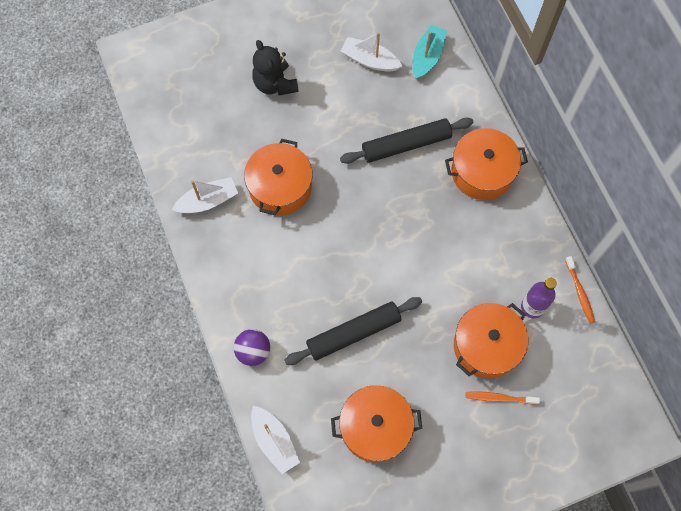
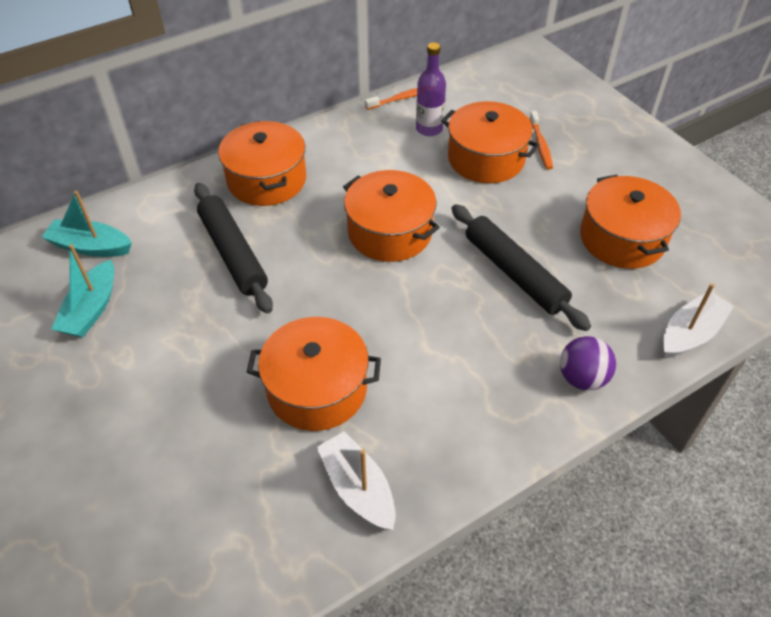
camera: 100 degrees left, 20 degrees down
(275, 84) = (128, 428): black teddy bear -> none
(370, 60) = (91, 309): white boat -> turquoise boat
(410, 253) = (390, 232): none -> orange pot

